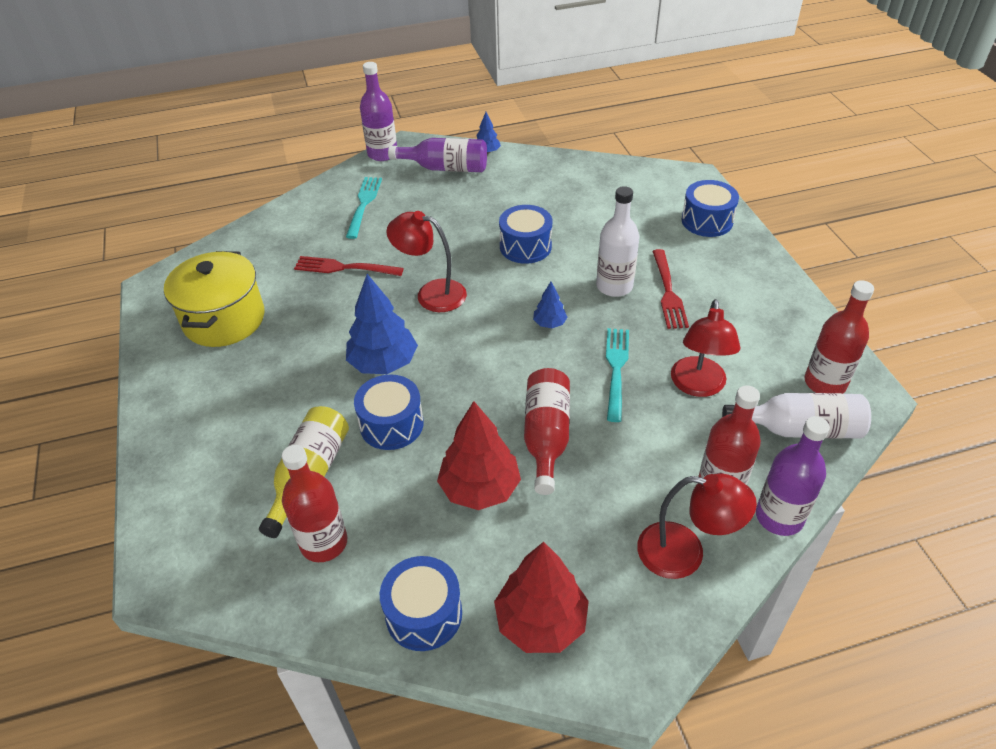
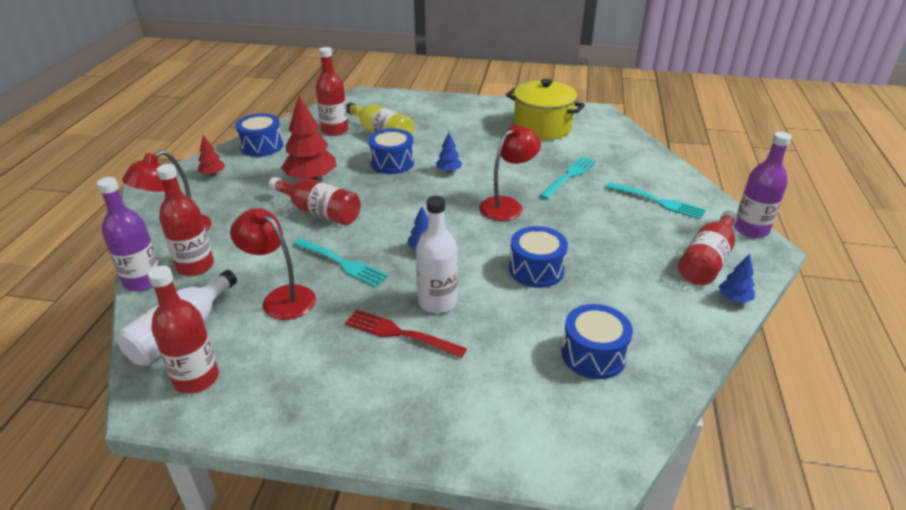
camera: 115 degrees right, 10 degrees down
(344, 268) = (569, 176): red fork -> turquoise fork
(383, 363) = (449, 171): blue tree -> blue tree, size x0.50
(446, 168) = (707, 261): purple bottle -> red bottle
(541, 621) = (213, 174): red tree -> red tree, size x0.50
(707, 221) = (491, 428): blue drum -> blue drum (593, 355)

